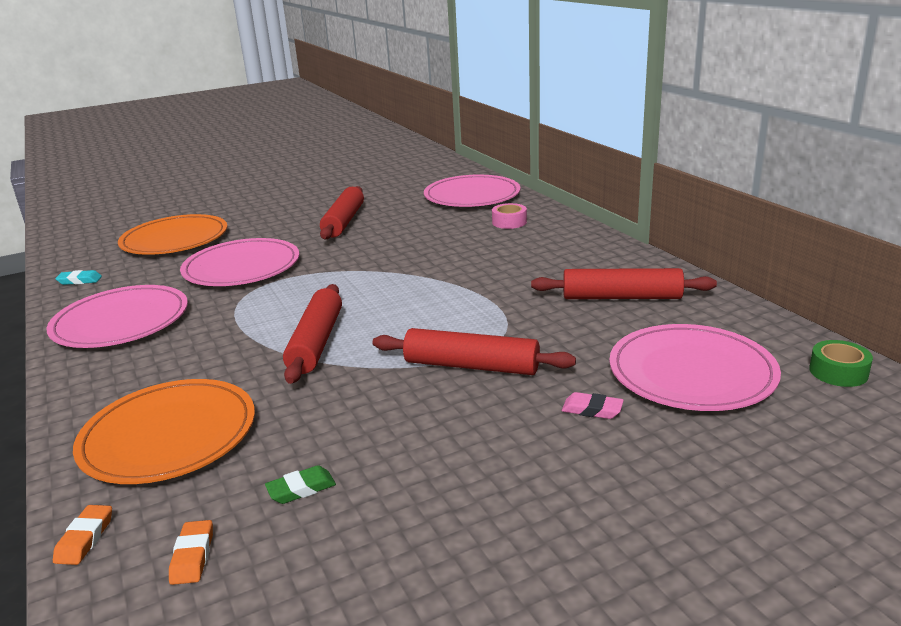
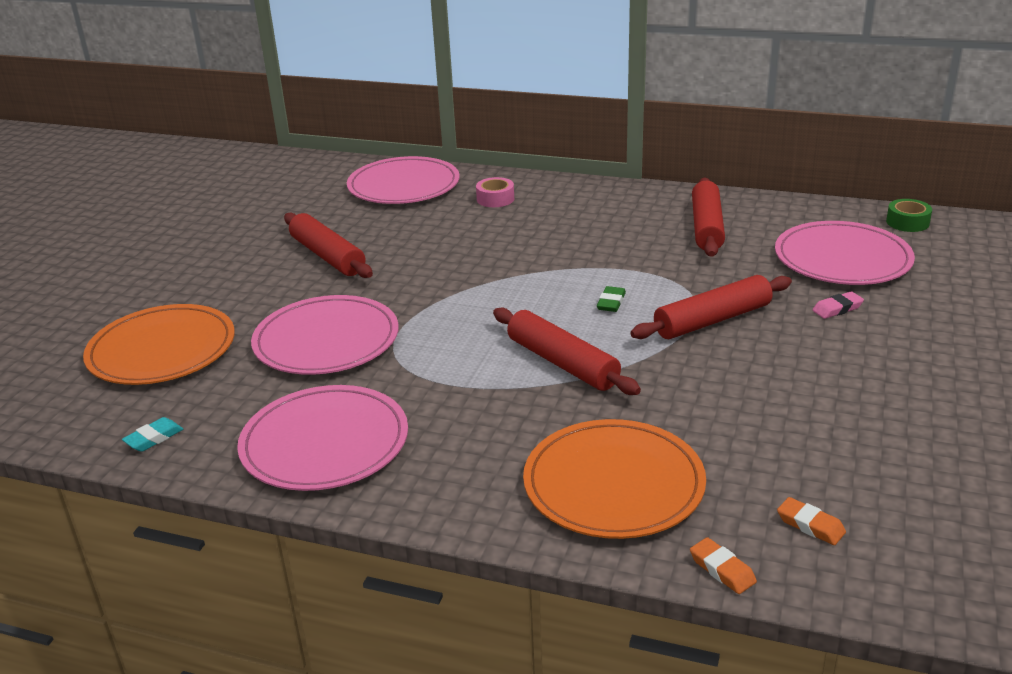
camera: 45 degrees left, 5 degrees up
(301, 489) = (782, 451): green eraser -> green eraser (611, 302)
(621, 297) = (706, 227): red rolling pin -> red rolling pin turned 45 degrees counterclockwise

